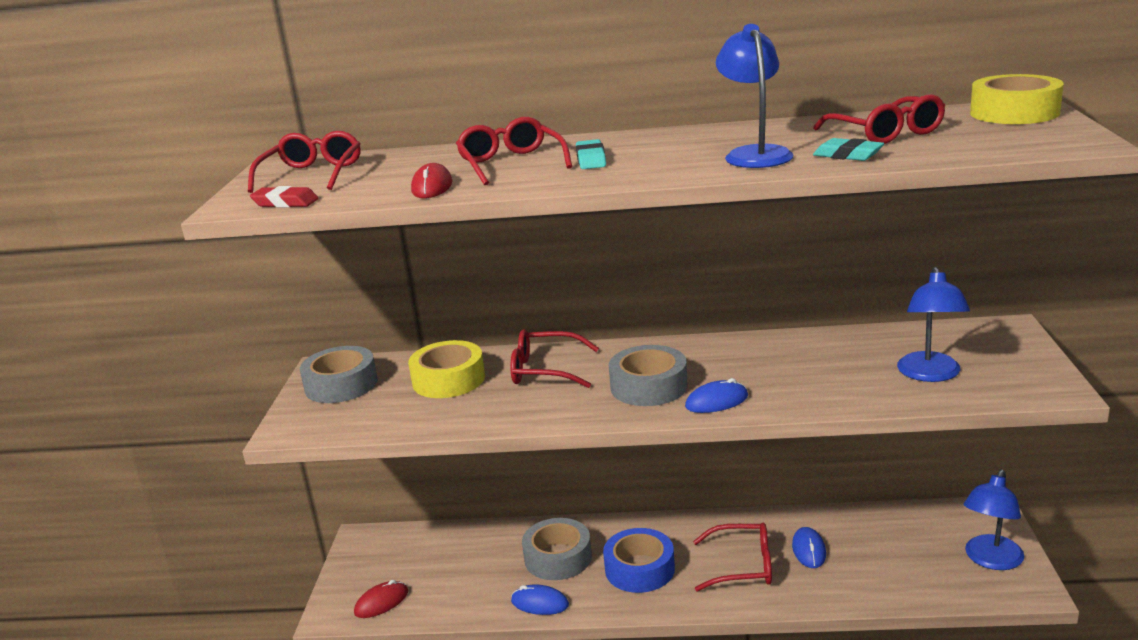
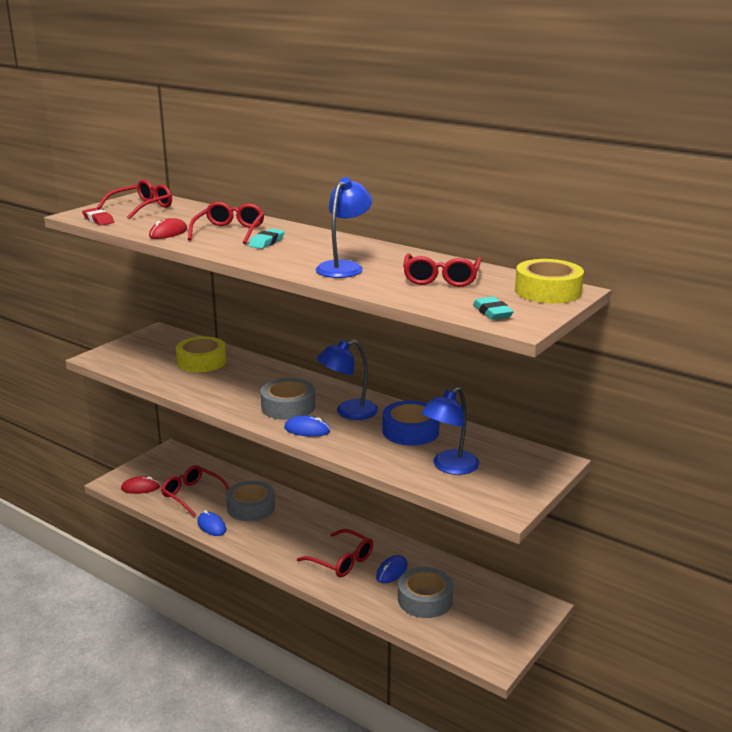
camera: 30 degrees right, 0 degrees up
(341, 384) = (151, 344): grey tape -> grey tape (425, 599)
(546, 370) = (254, 376): red glasses -> red glasses (193, 495)
(639, 569) = (284, 534): blue tape -> blue tape (410, 431)
(848, 155) = (383, 285): turquoise eraser -> turquoise eraser (492, 312)
(990, 560) = (495, 633): blue lamp -> blue lamp (348, 412)

